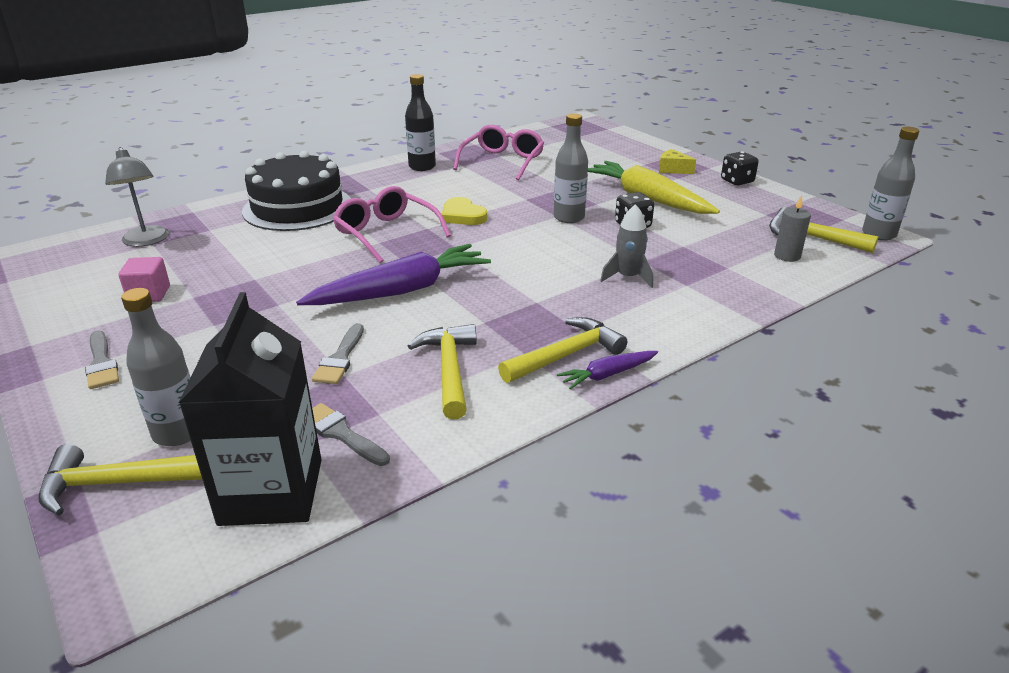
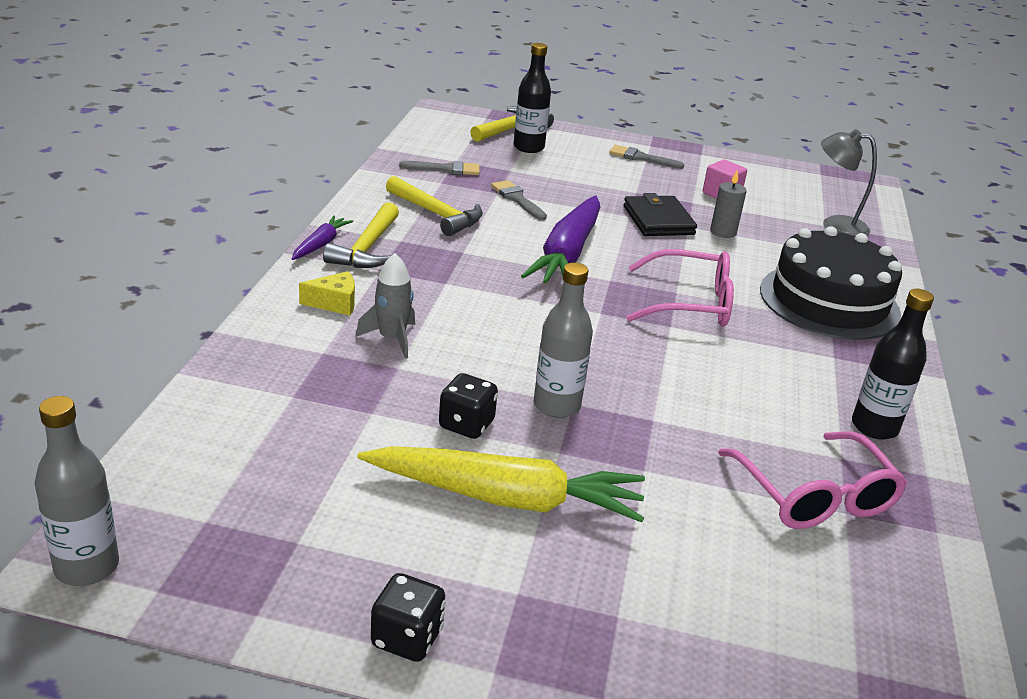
camera: 135 degrees right, 0 degrees up
(178, 432) = (528, 147): grey bottle -> black bottle
(265, 291) = (658, 220): none -> black wallet
(271, 492) = (438, 143): black carton -> none
(462, 215) = (669, 357): yellow heart -> none
(672, 169) = (551, 621): yellow cheese -> yellow cheese (335, 303)
(787, 256) = (225, 447): grey candle -> grey candle (723, 232)
(811, 237) = (201, 508): yellow hammer -> none

